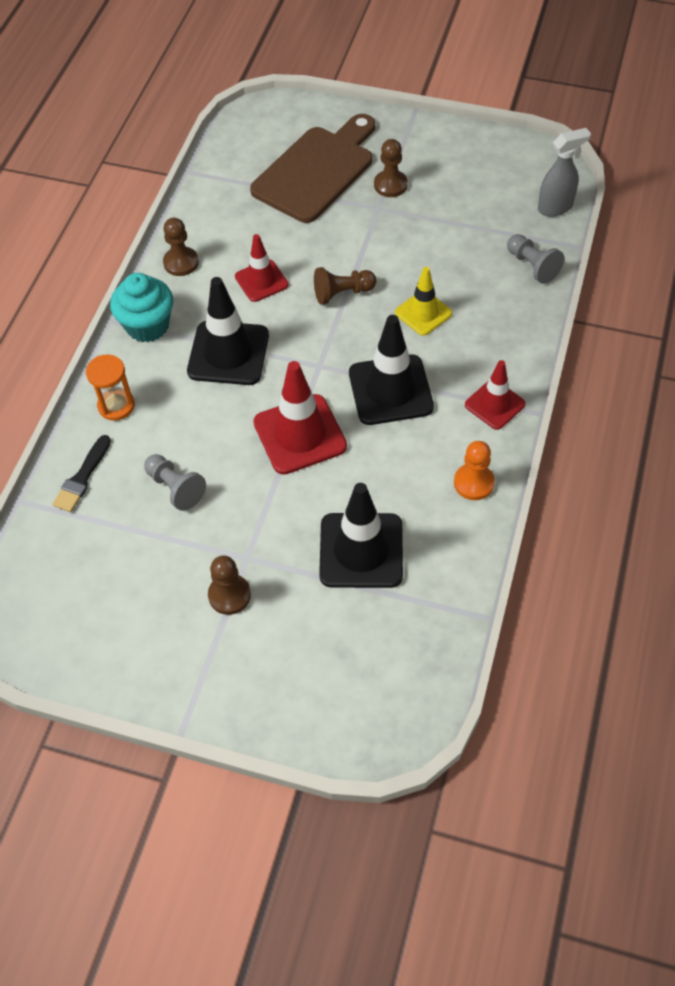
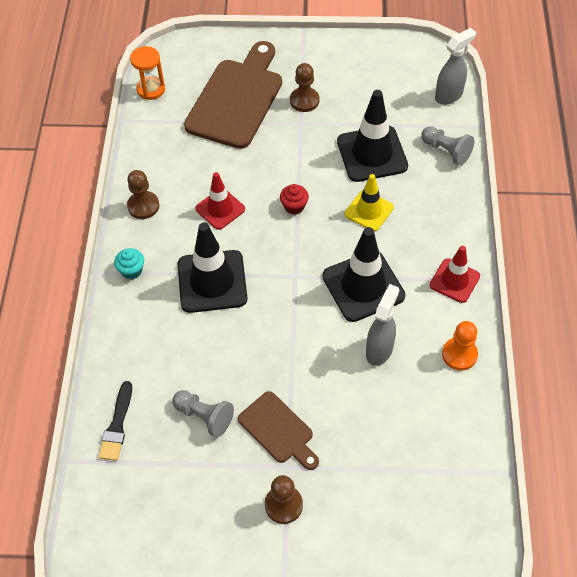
camera: 15 degrees left, 0 degrees up
(116, 406) = (127, 351): orange hourglass -> orange hourglass (151, 89)
(147, 326) = (131, 270): turquoise cupcake -> turquoise cupcake, size x0.53
(249, 519) = (278, 430): none -> brown cutting board
(300, 434) = (298, 343): red traffic cone -> none
(342, 293) = (294, 206): brown pawn -> red cupcake
(361, 550) = (384, 437): black traffic cone -> black traffic cone (372, 154)
(386, 460) = (379, 350): none -> grey spray bottle

